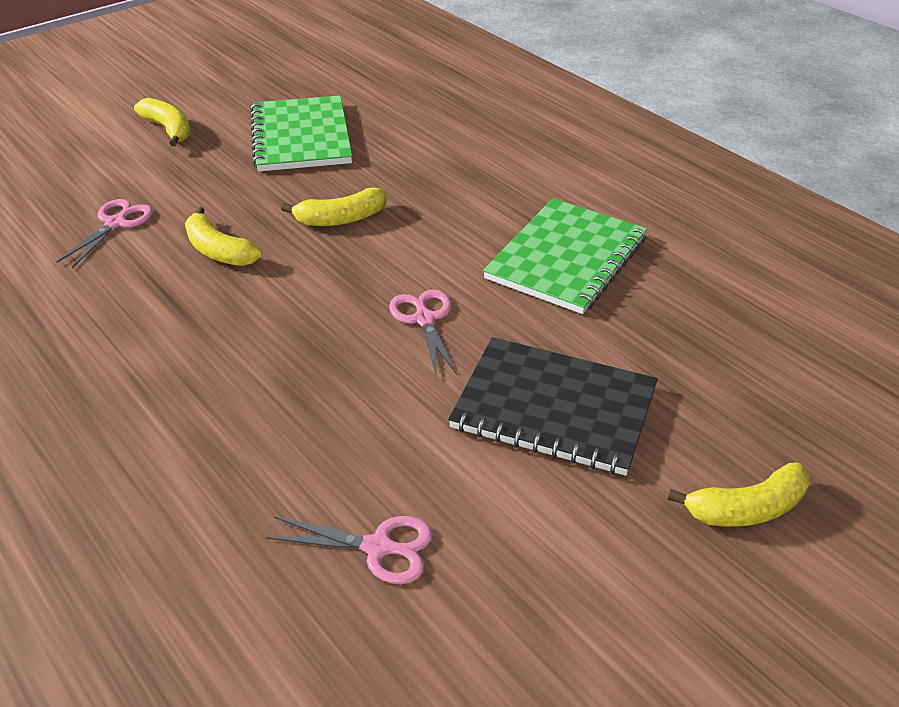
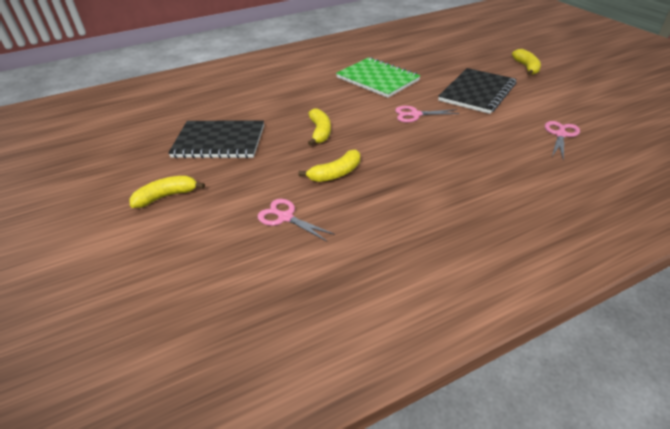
camera: 75 degrees left, 0 degrees up
(301, 137) = (219, 141): green notebook -> black notebook

